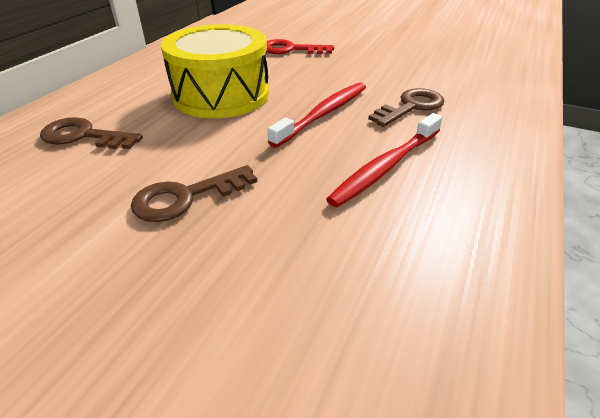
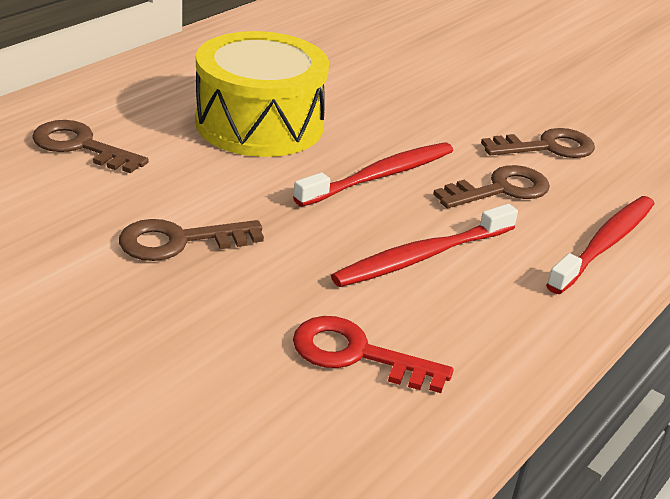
camera: 10 degrees right, 5 degrees down
(291, 49) = (380, 72): red key -> red key (357, 354)
(423, 75) = (547, 147): none -> brown key
(505, 130) = (604, 244): none -> red toothbrush

